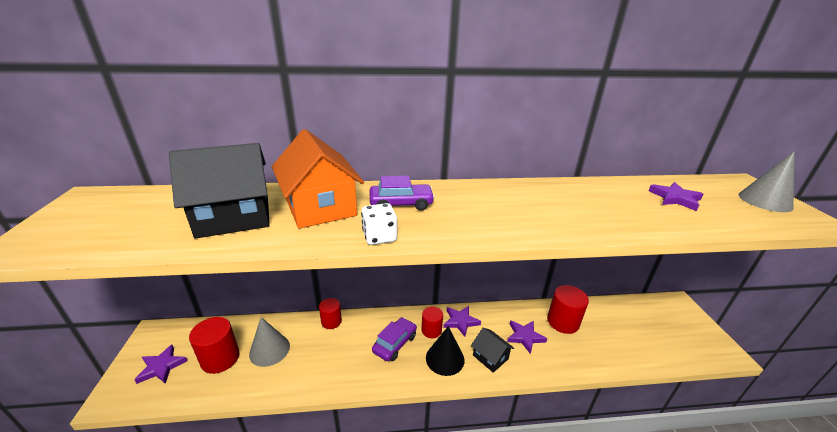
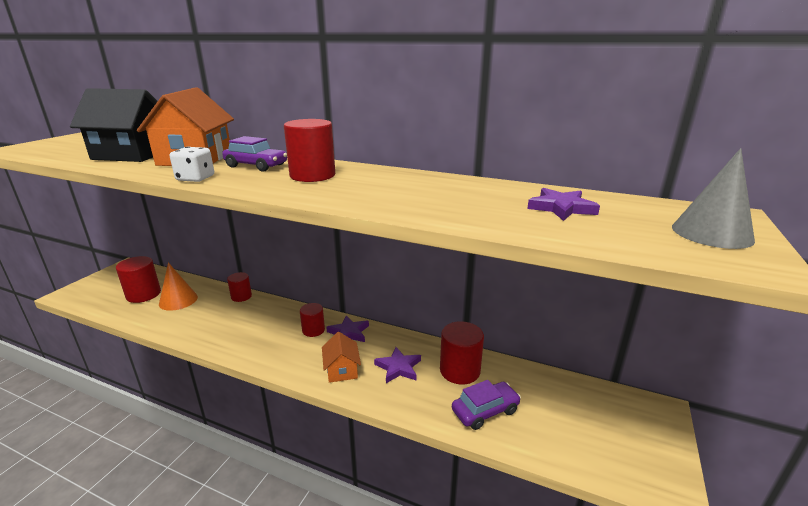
camera: 30 degrees right, 5 degrees down
(162, 367) = (107, 287): purple star -> none
(269, 350) = (178, 300): grey cone -> orange cone
(395, 343) = (271, 328): purple car -> purple car (485, 411)
(445, 358) = (299, 355): black cone -> none
(472, 205) = (312, 175): none -> red cylinder
(490, 357) = (342, 370): black house -> orange house

